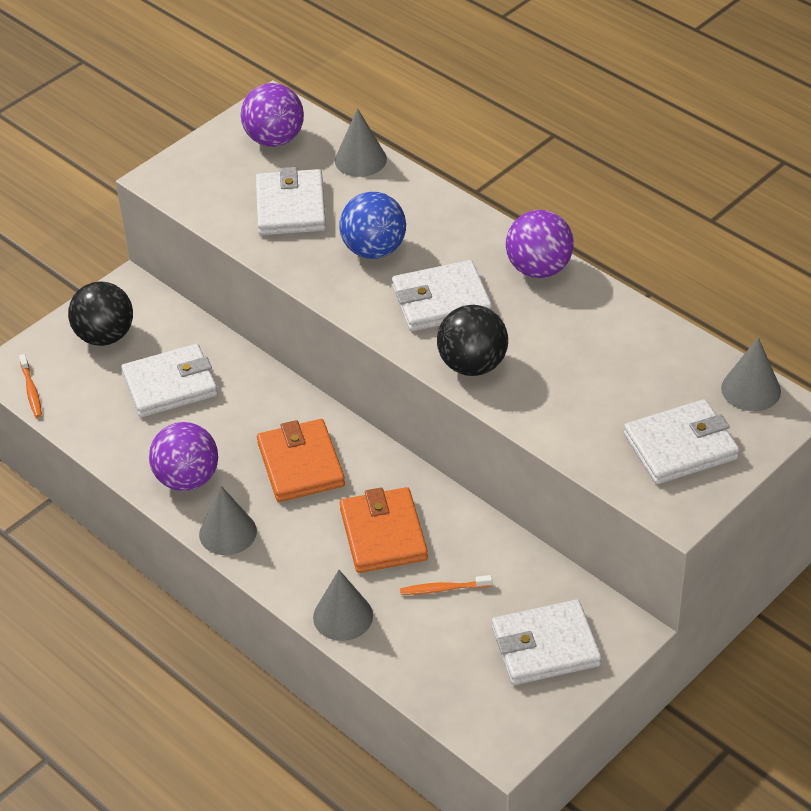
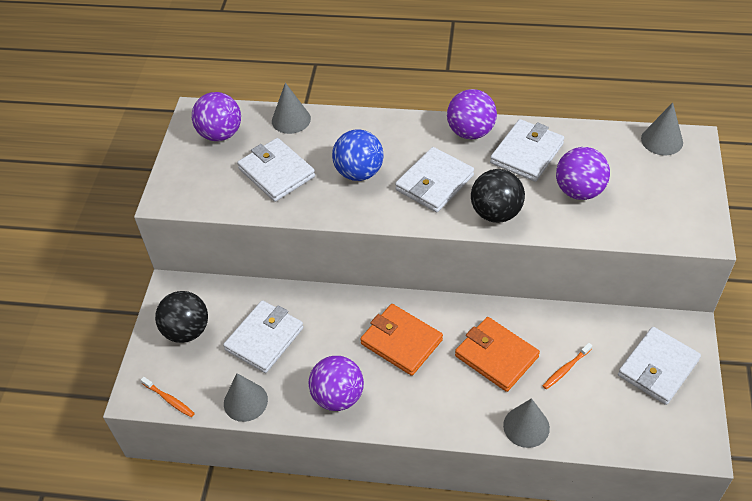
camera: 35 degrees left, 5 degrees up
(228, 532) = (400, 417): grey cone -> grey cone (245, 401)
(589, 391) = (579, 191): none -> purple ball
(680, 447) = (663, 196): white wallet -> white wallet (527, 153)

